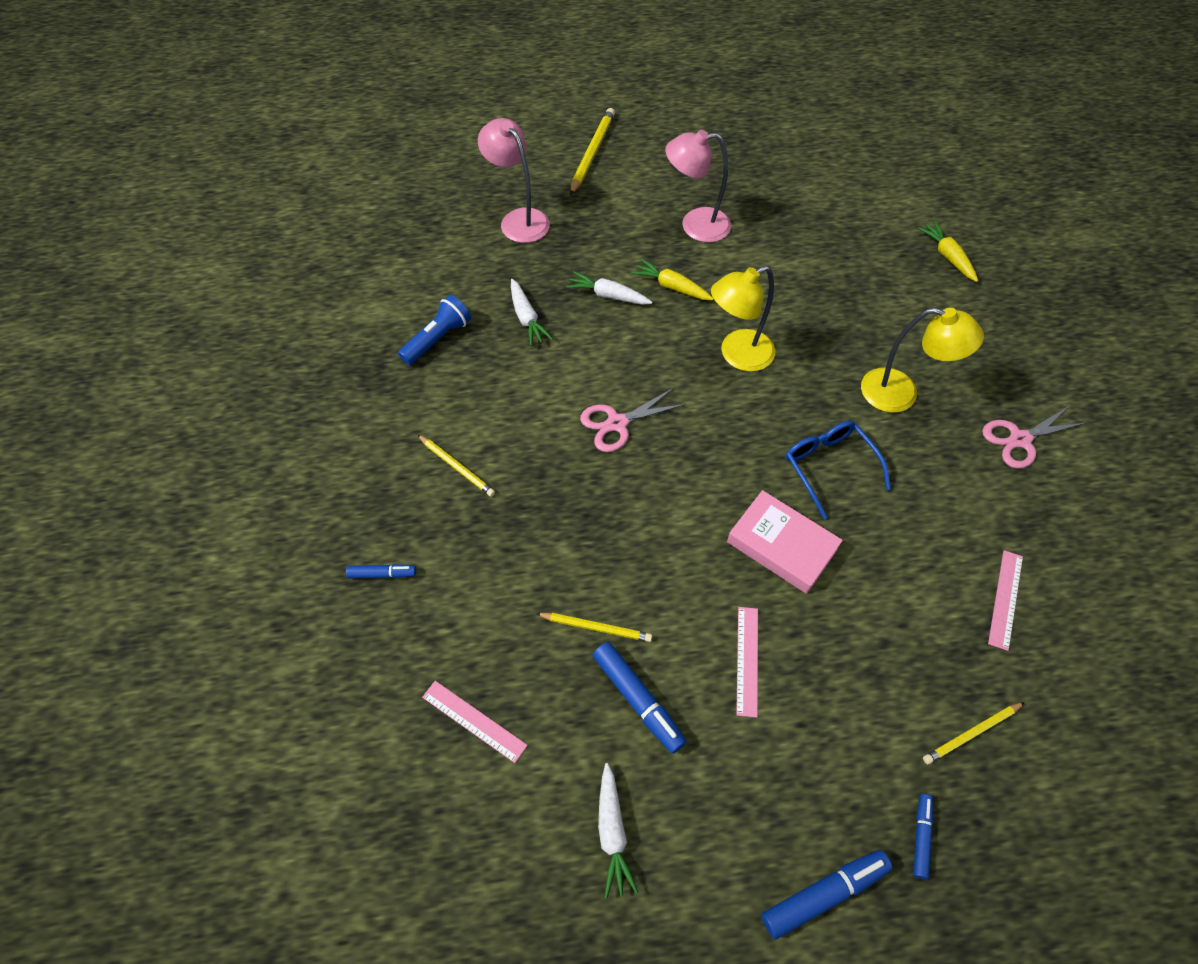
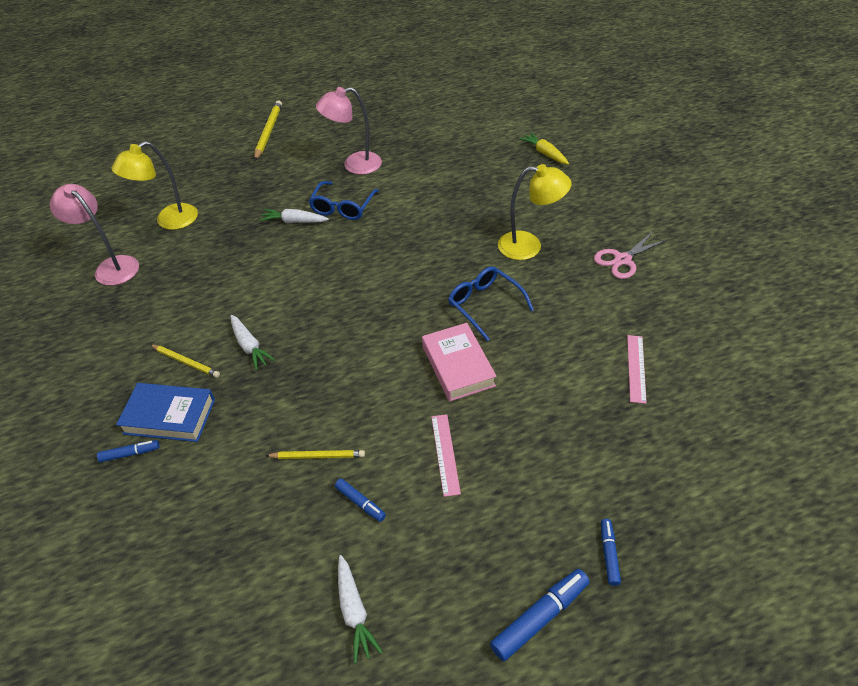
camera: 10 degrees left, 10 degrees down
(431, 535) = (169, 416): none -> blue book
(438, 339) = (160, 275): blue flashlight -> none
(474, 721) = (222, 550): pink ruler -> none
(518, 219) = (216, 183): pink lamp -> pink lamp (111, 266)
(526, 318) = (231, 248): white carrot -> white carrot (250, 346)
(617, 423) = (314, 306): pink scissors -> none
(637, 699) = (360, 502): blue marker -> blue marker, size x0.58
(671, 287) = (342, 207): yellow carrot -> blue glasses
(737, 355) = (401, 243): yellow lamp -> yellow lamp (169, 221)
(781, 545) = (458, 366): pink book -> pink book turned 45 degrees clockwise
(971, 734) = (632, 468): yellow pencil -> none

